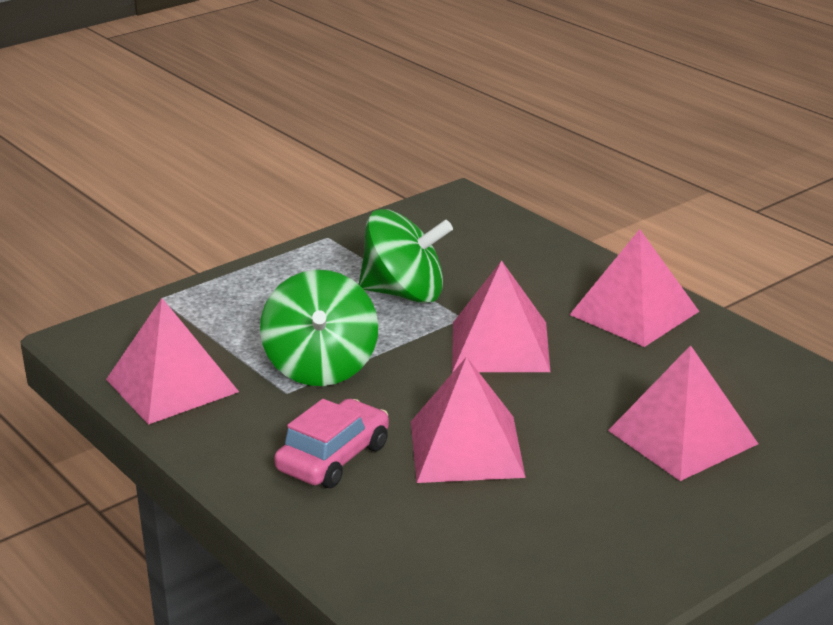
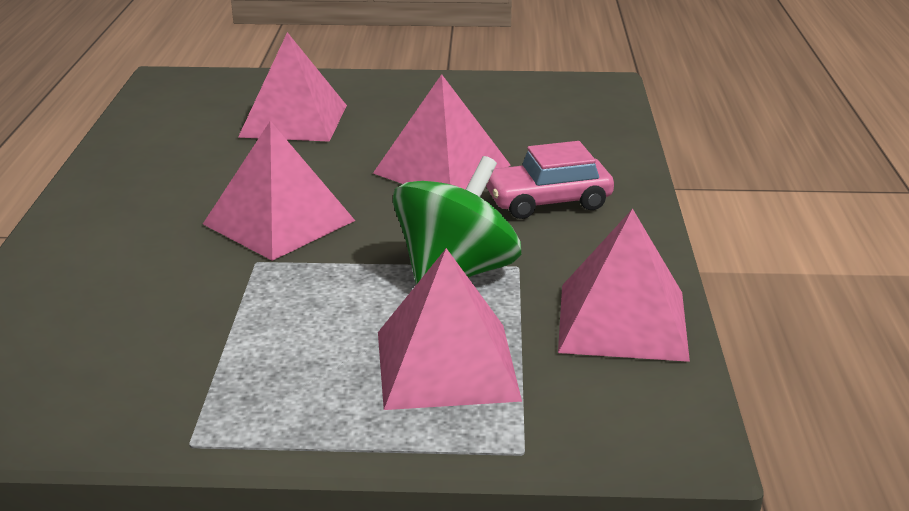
camera: 140 degrees left, 0 degrees up
(405, 293) = (255, 312): green spinning top -> none
(634, 313) = (124, 199): pink pyramid -> pink pyramid (446, 365)

